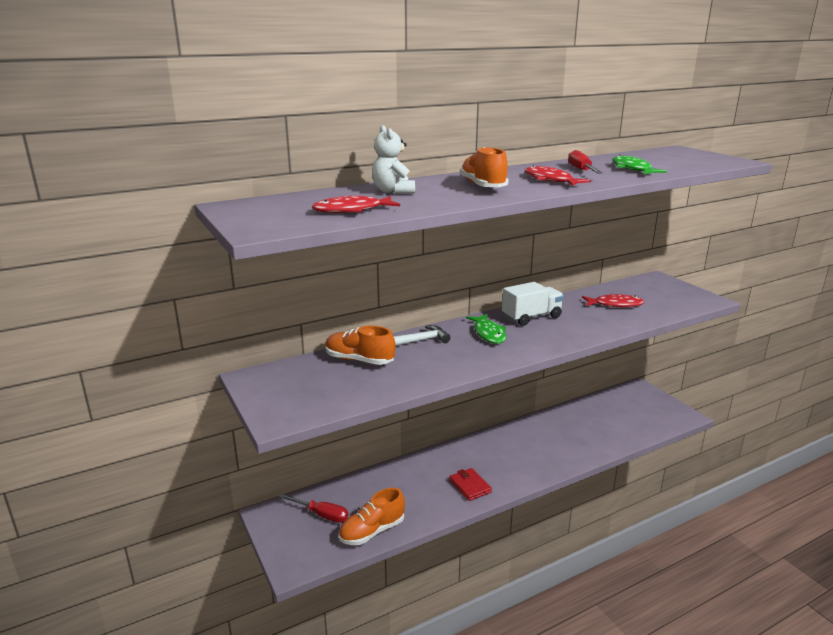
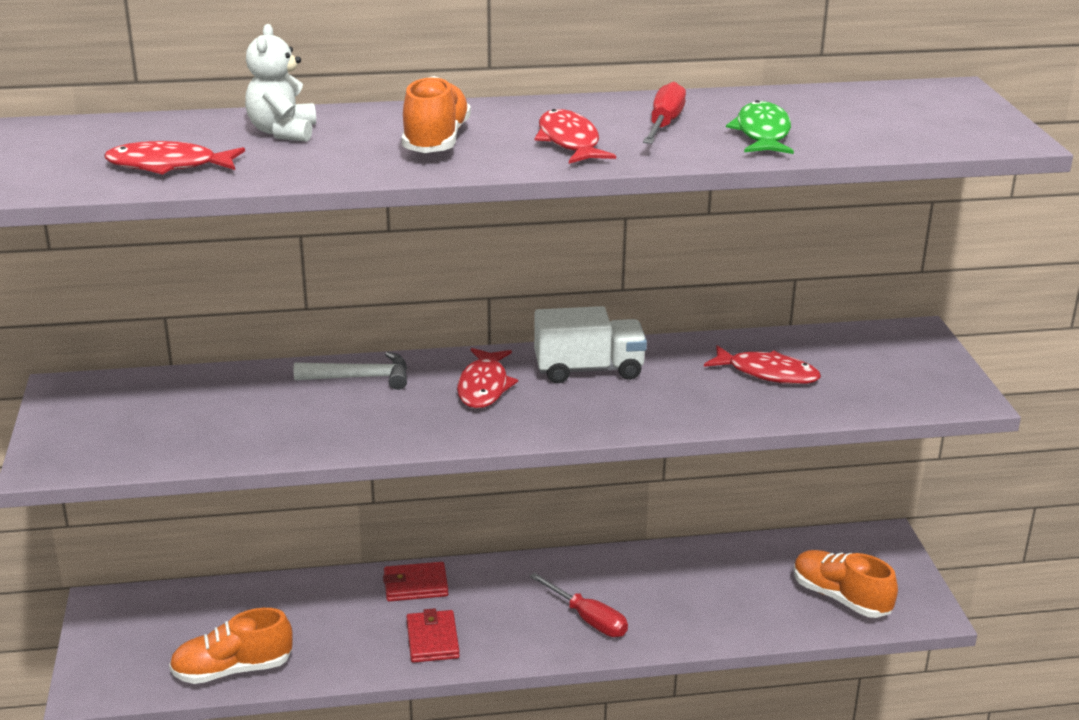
camera: 20 degrees right, 5 degrees up
(321, 515) = (178, 625): red screwdriver -> red screwdriver (588, 619)
(359, 360) = (240, 393): orange shoe -> orange shoe (840, 598)
(439, 460) = (415, 585): none -> red wallet
(488, 334) = (484, 387): green fish -> red fish

